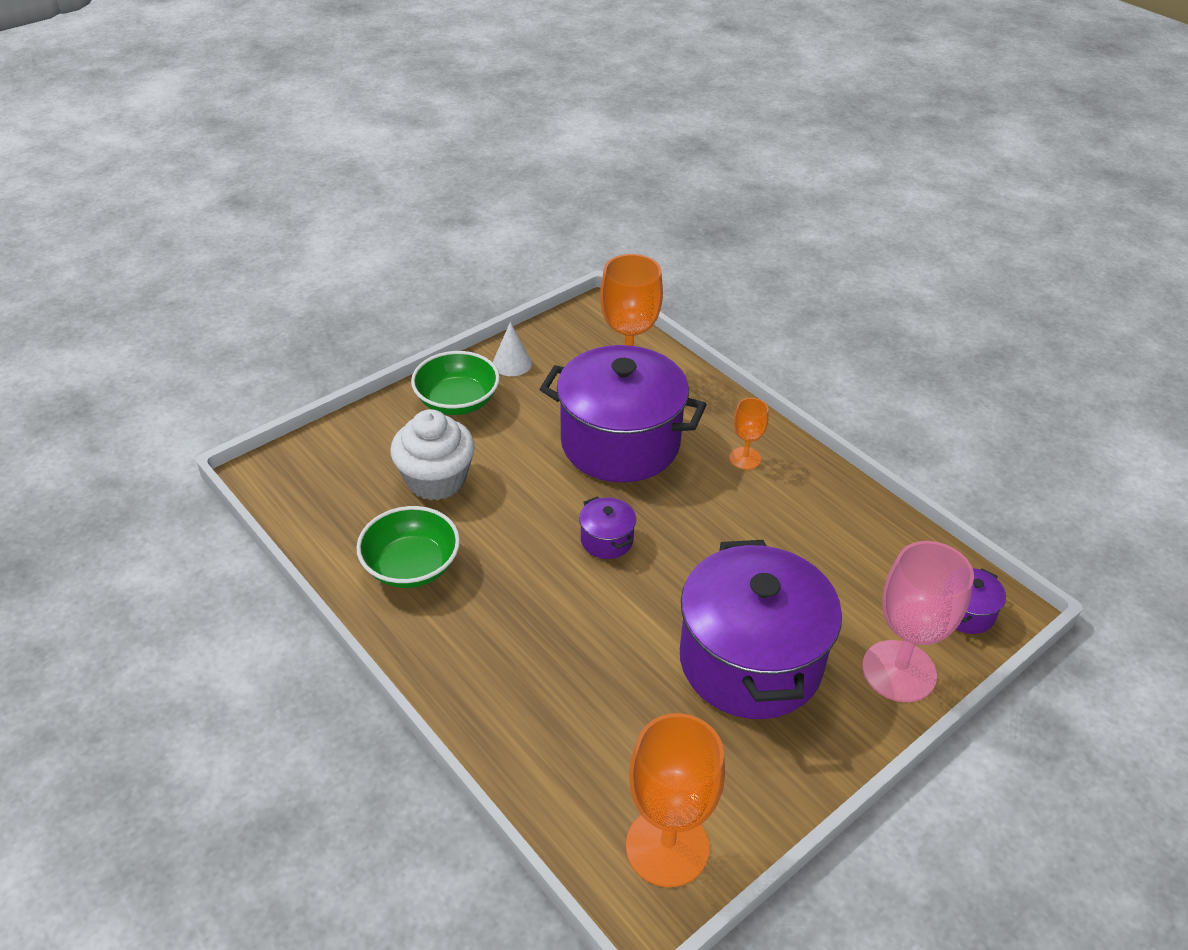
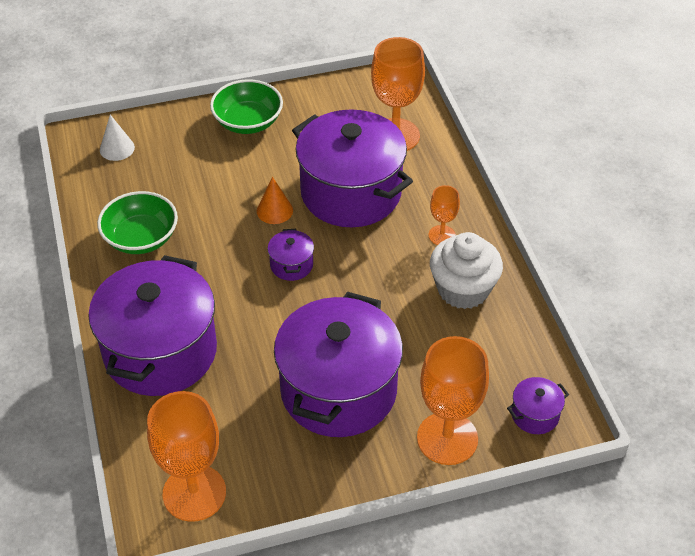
camera: 25 degrees right, 5 degrees up
(436, 480) = (196, 179): white cupcake -> white cupcake (463, 289)
(512, 363) = (308, 103): white cone -> white cone (117, 148)
(518, 691) = (160, 352): none -> purple pot
(549, 487) = (274, 210): none -> orange cone
(899, 671) = (447, 438): pink goblet -> orange goblet

